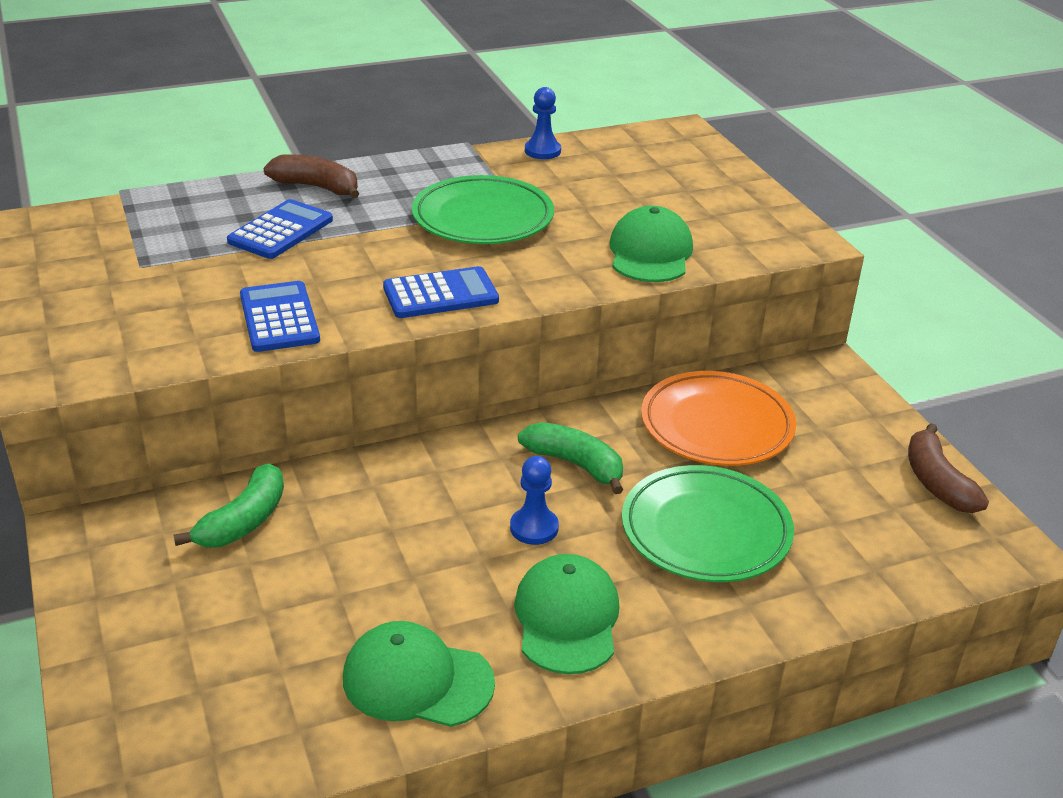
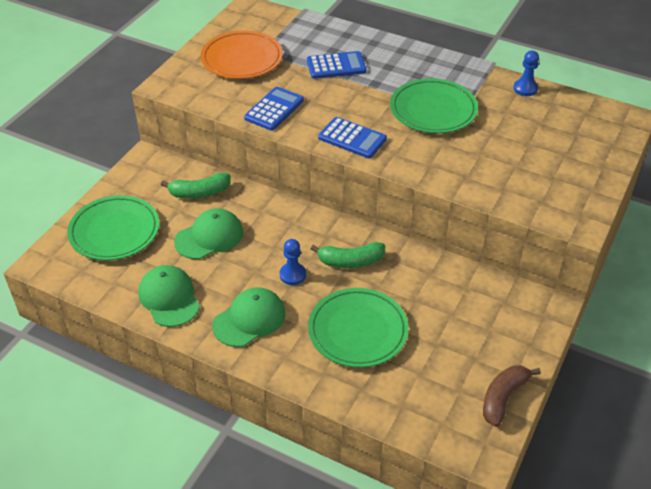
camera: 50 degrees right, 10 degrees up
(184, 662) = (114, 231): none -> green plate
(317, 187) = (384, 51): brown banana -> none
(575, 464) = (350, 261): green banana -> green banana turned 90 degrees clockwise
(650, 253) = (482, 178): green cap -> green cap (209, 237)
(716, 425) = (441, 290): orange plate -> orange plate (242, 59)

